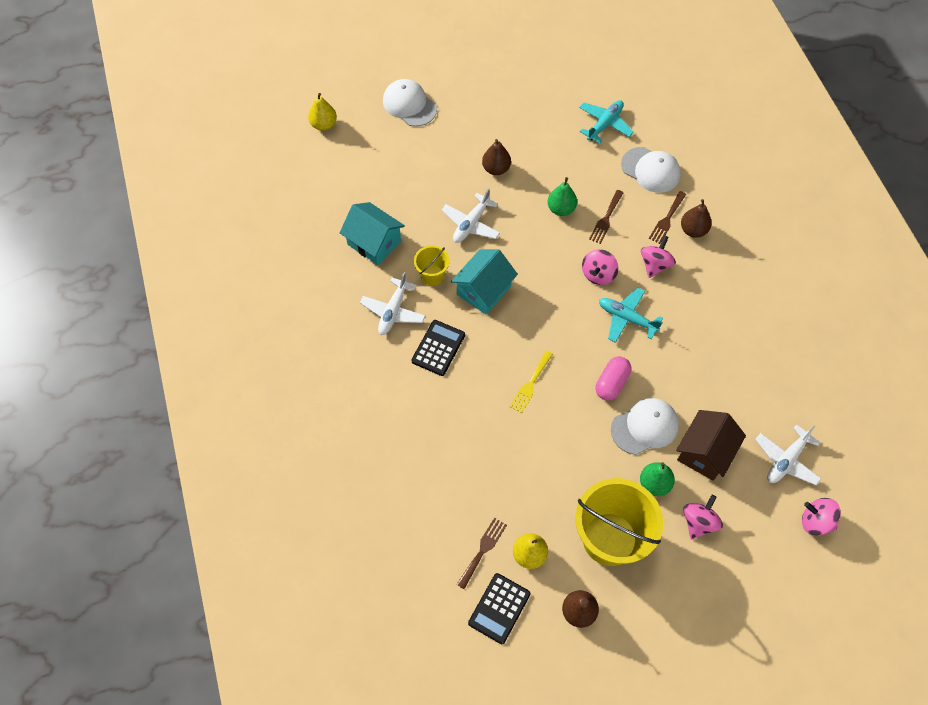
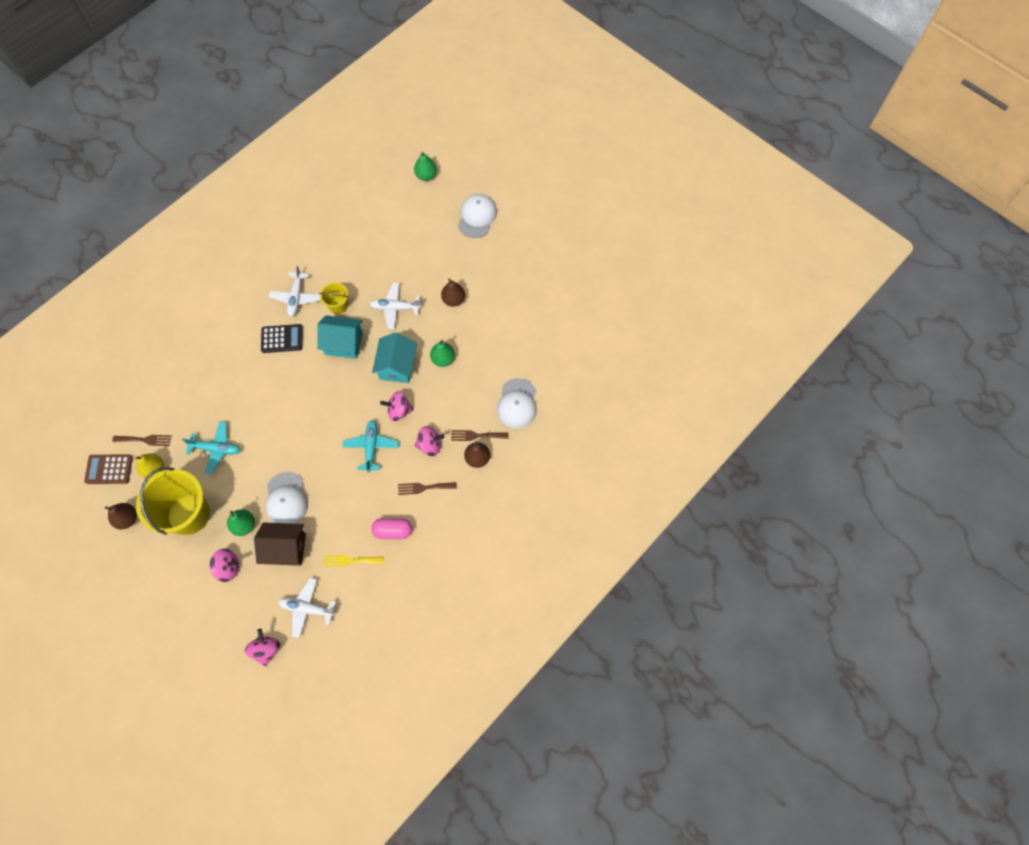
camera: 60 degrees right, 5 degrees up
(324, 124) = (426, 175): yellow pear -> green pear
(374, 243) = (345, 257): turquoise house -> turquoise house (397, 366)
(393, 311) = (296, 297): white plane -> white plane turned 75 degrees counterclockwise
(499, 608) = (109, 469): black calculator -> brown calculator
(530, 384) = (283, 409): yellow fork -> yellow fork (350, 560)
(604, 124) = (541, 352): turquoise plane -> turquoise plane (216, 449)
(606, 219) = (452, 393): brown fork -> brown fork (424, 487)
(611, 383) = (311, 461): pink capsule -> pink capsule (393, 531)
(644, 427) = (286, 499): white cap -> white cap turned 45 degrees clockwise

